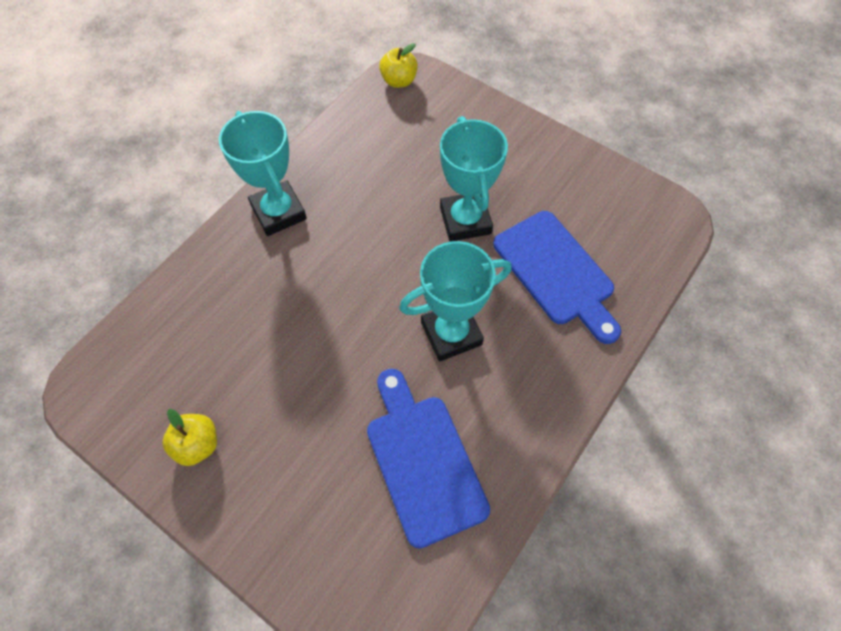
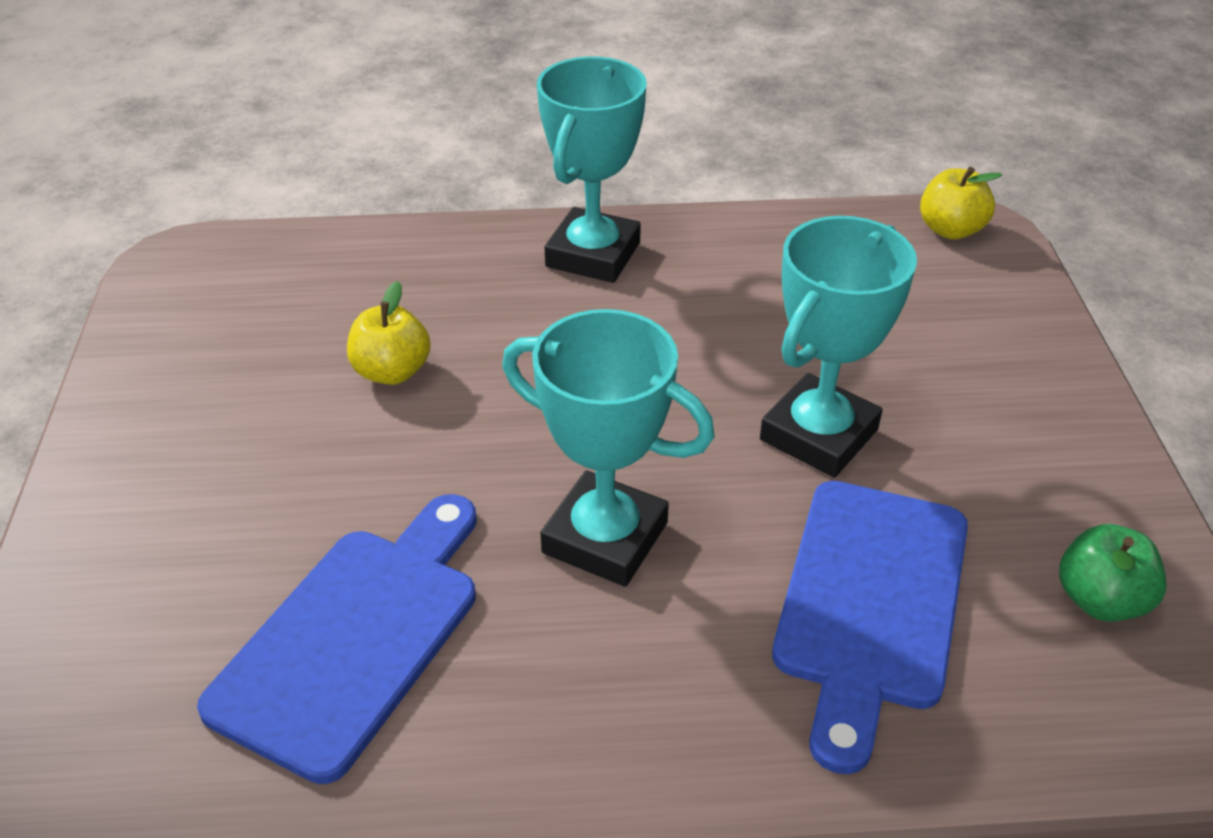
camera: 50 degrees right, 20 degrees down
(197, 444) = (183, 391): yellow apple -> yellow apple (392, 372)
(611, 205) = (1100, 600): none -> green apple

